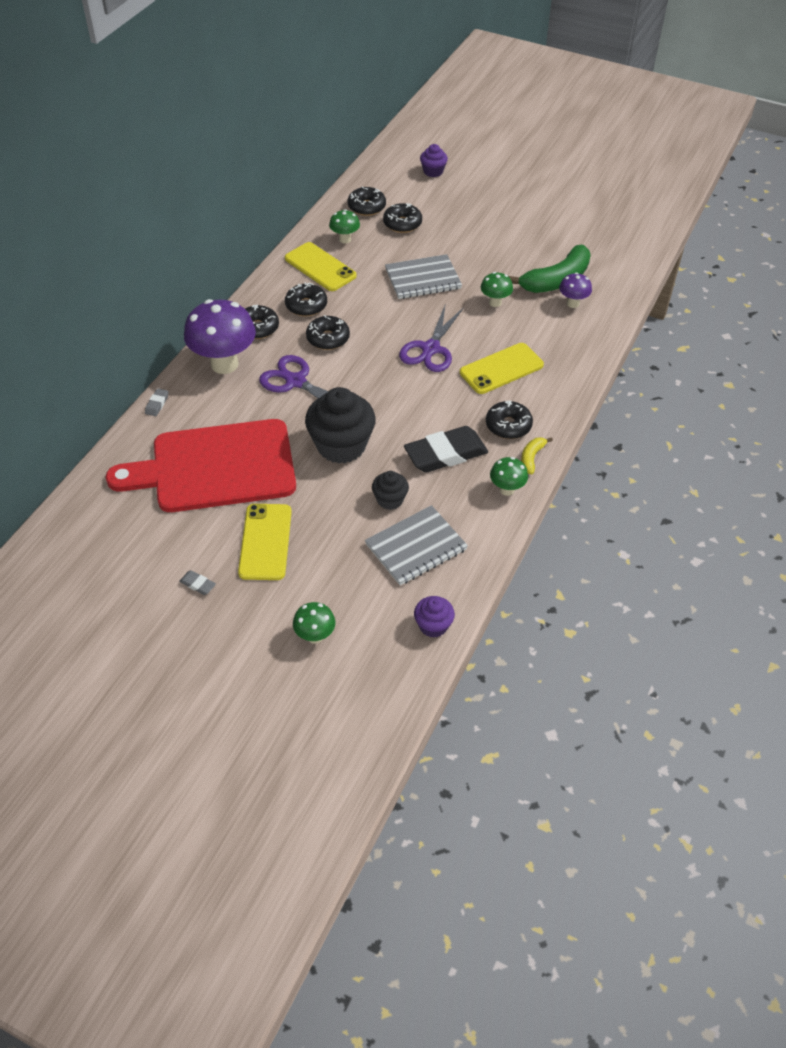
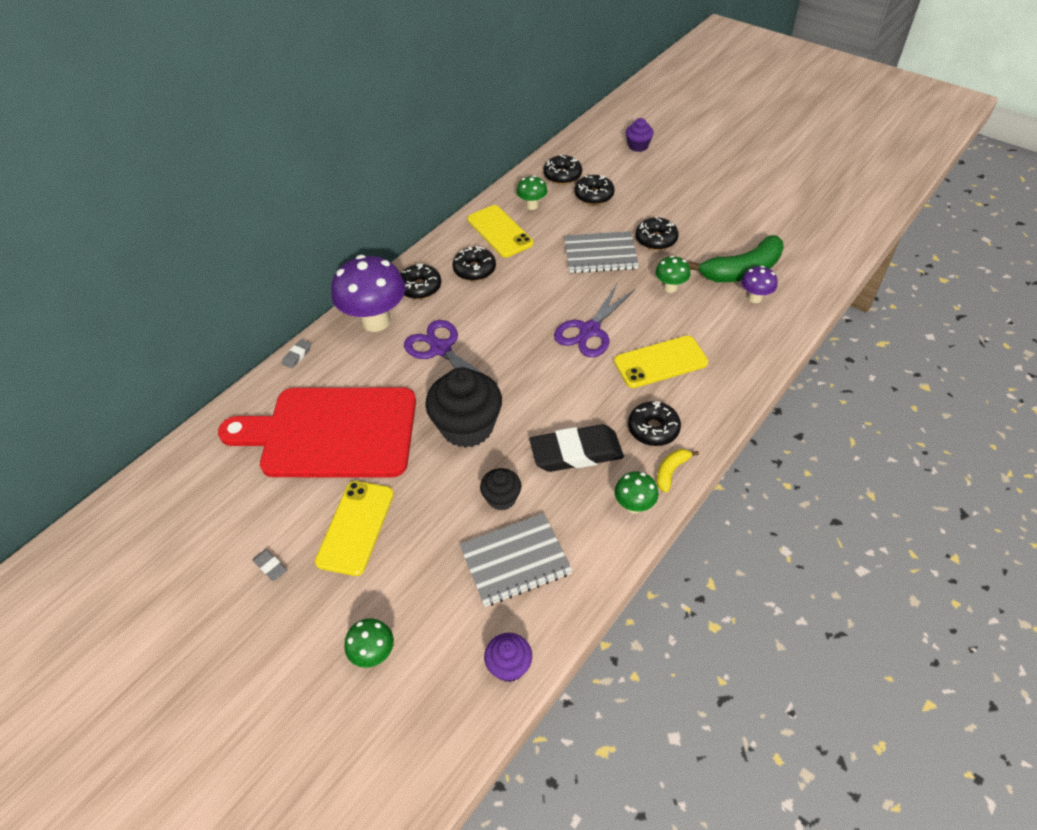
camera: 15 degrees right, 0 degrees up
(328, 338) = (486, 307): black donut -> black donut (656, 239)

